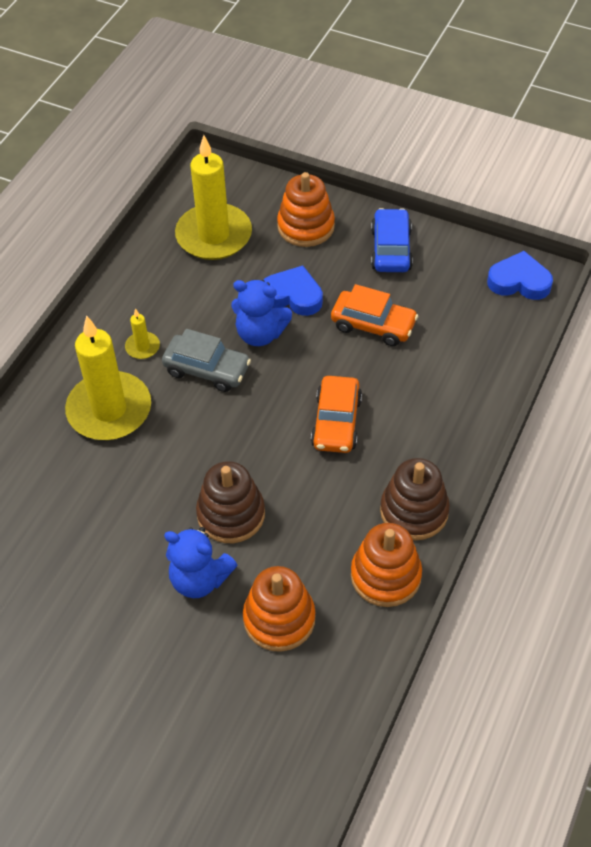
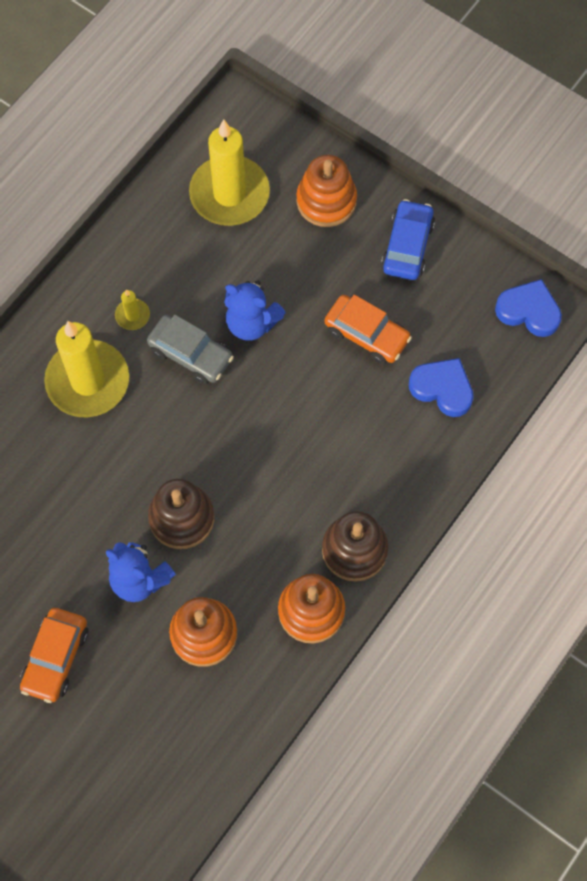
camera: 10 degrees right, 15 degrees up
(293, 295) = (294, 283): blue heart -> blue heart (442, 389)
(336, 422) = (303, 439): orange car -> orange car (55, 658)

